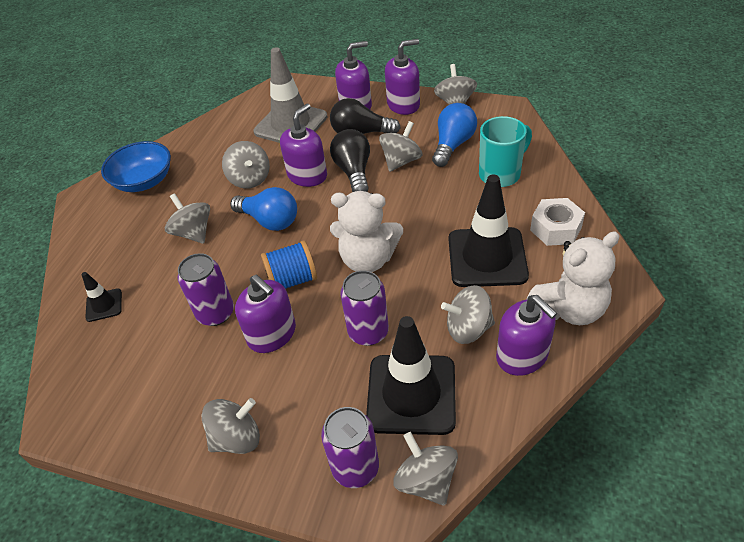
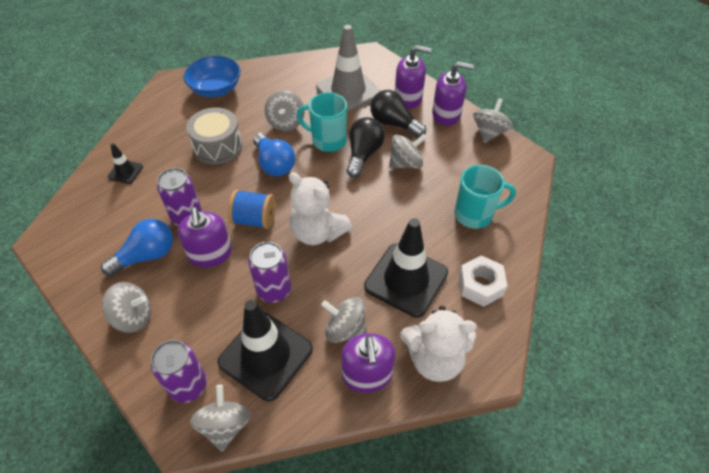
camera: 25 degrees right, 5 degrees up
(193, 233) = (218, 147): grey spinning top -> grey drum
(307, 175) = (327, 140): purple soap dispenser -> turquoise mug
(453, 145) = (457, 169): blue light bulb -> blue light bulb (146, 256)

